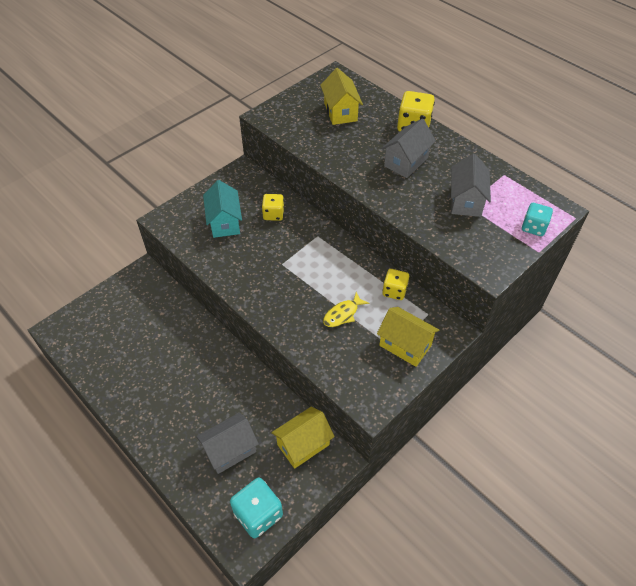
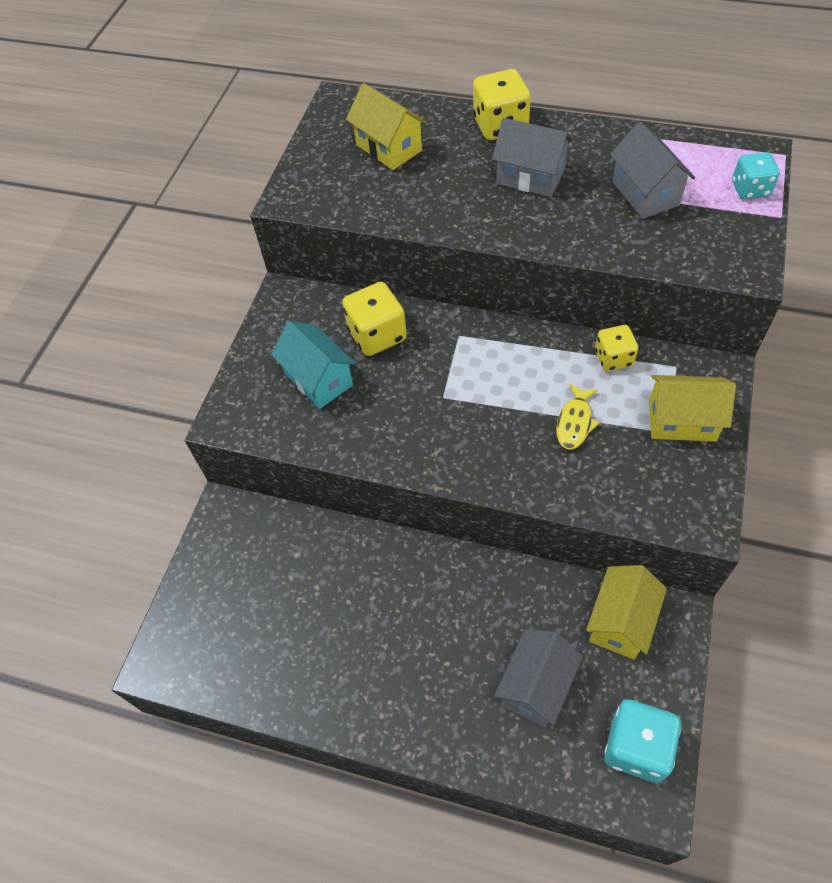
camera: 25 degrees left, 5 degrees up
(273, 214) = (377, 335): yellow dice -> yellow dice, size x1.55
(406, 162) = (530, 177): grey house -> grey house turned 75 degrees counterclockwise

